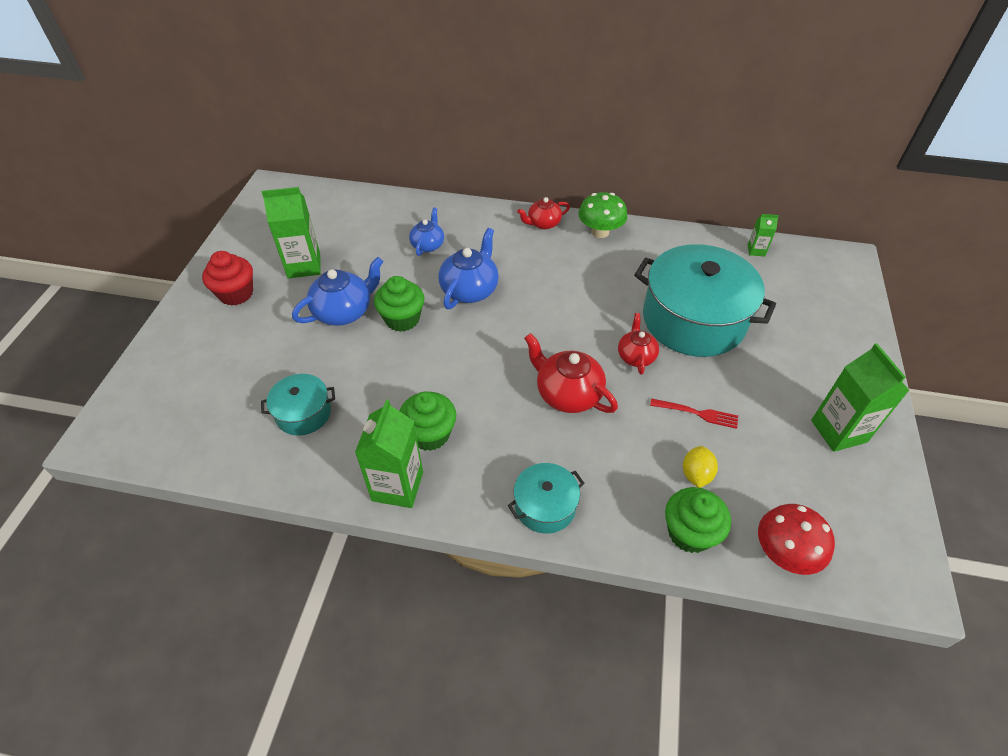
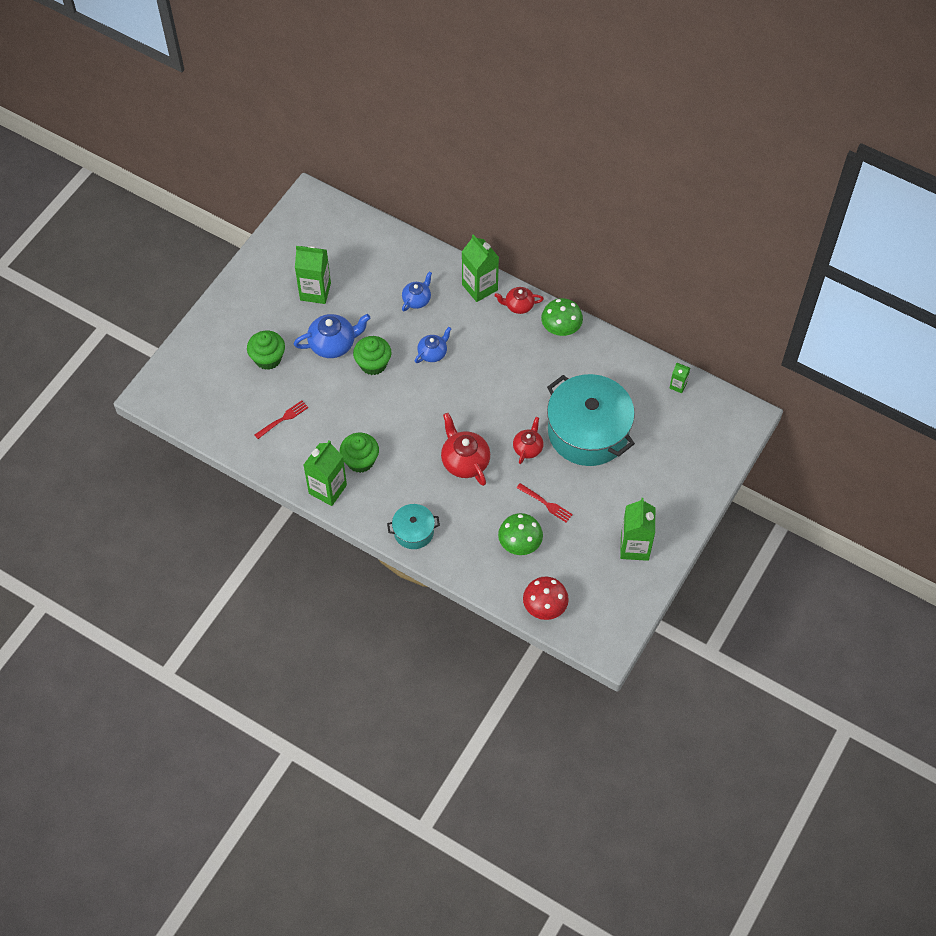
camera: 20 degrees right, 10 degrees up
(236, 294) = (259, 303): red cupcake -> none
(303, 413) = (283, 419): turquoise pot -> red fork
(470, 289) = (433, 353): blue teapot -> blue teapot, size x0.63
(492, 218) = (479, 287): none -> green carton
(689, 532) = (494, 576): green cupcake -> green cupcake (268, 358)
(696, 474) = (520, 543): yellow lemon -> green mushroom

